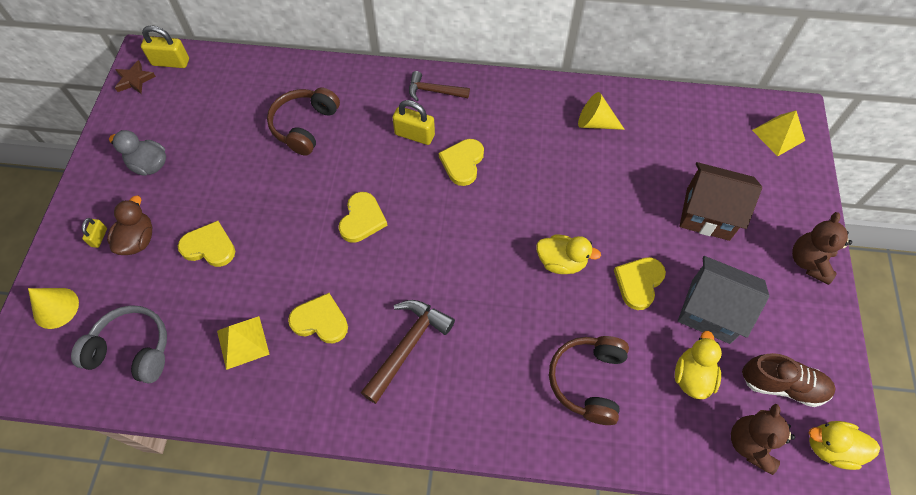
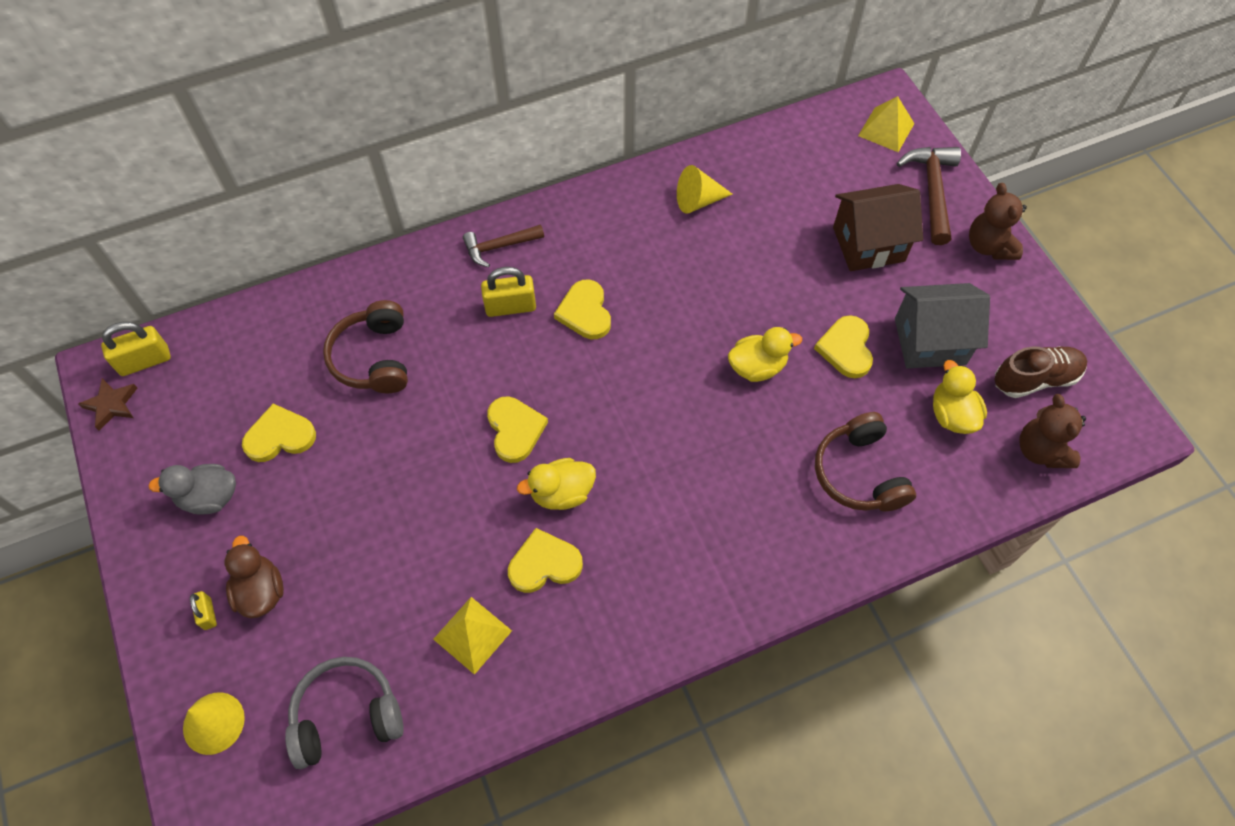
camera: 30 degrees left, 0 degrees up
(209, 246) = (356, 552): yellow heart -> yellow heart (280, 436)
(408, 345) = (657, 538): brown hammer -> brown hammer (932, 191)
(830, 448) = (1109, 415): yellow duck -> yellow duck (561, 493)

